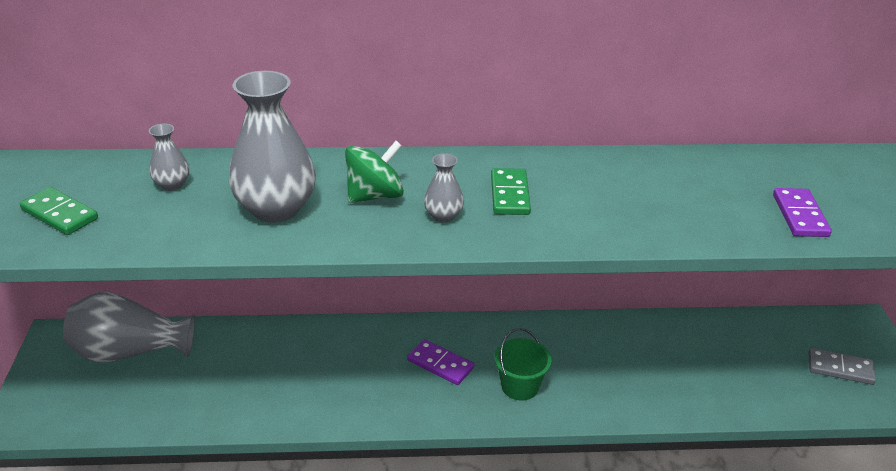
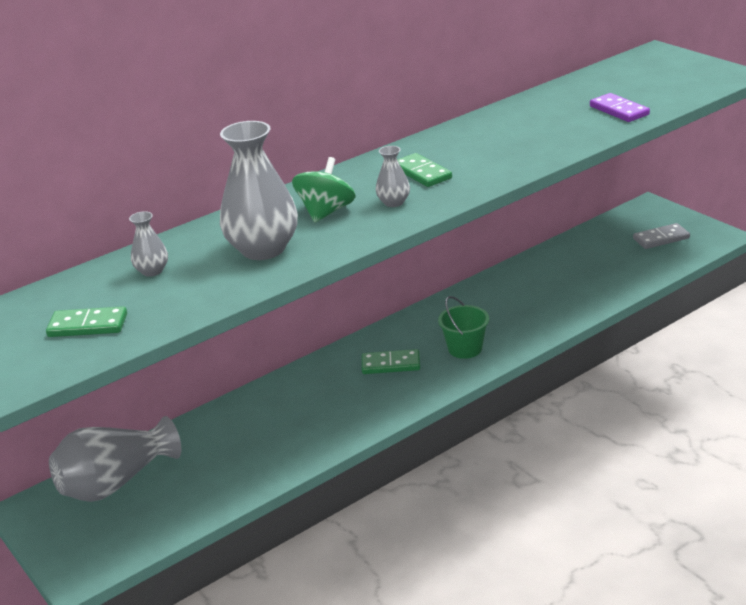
camera: 30 degrees left, 5 degrees down
(440, 364) = (391, 364): purple domino -> green domino

